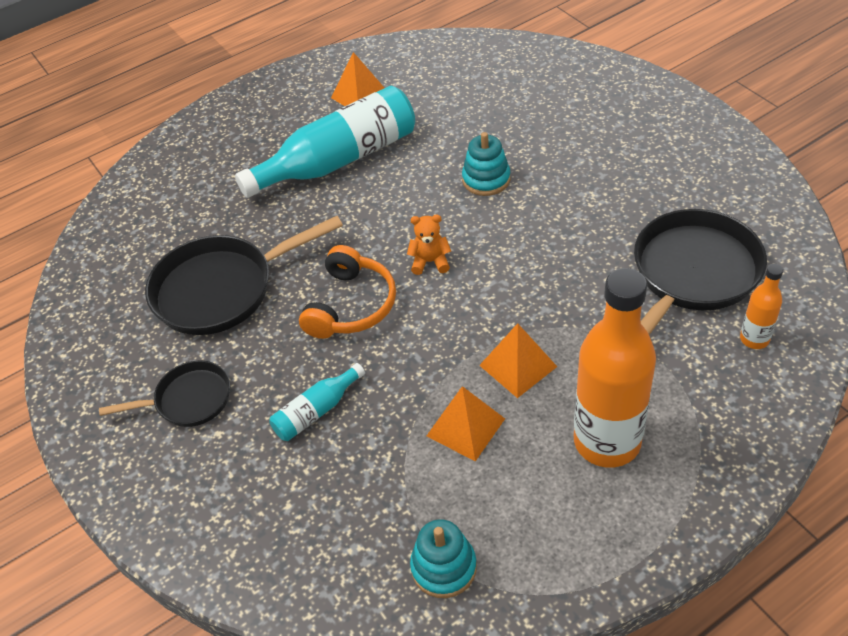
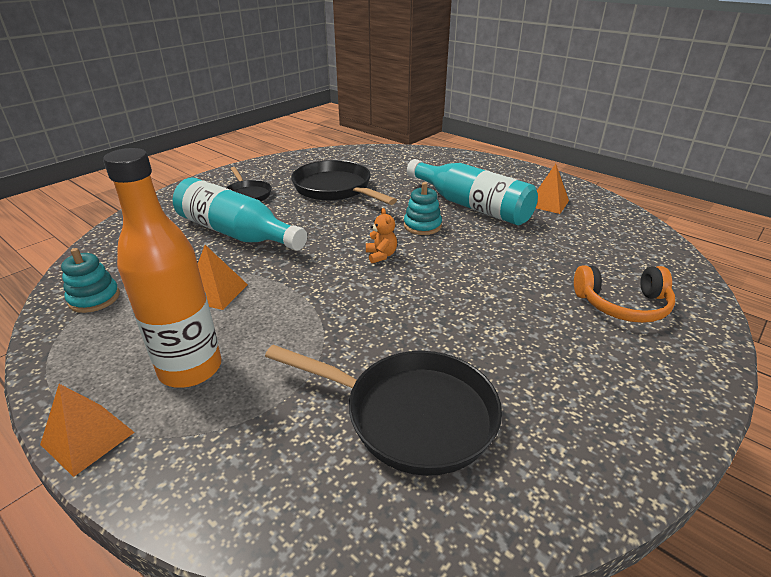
camera: 70 degrees right, 15 degrees down
(316, 411) = (236, 233): turquoise bottle -> turquoise bottle, size x2.16
(351, 305) = (330, 231): orange headphones -> orange headphones (623, 305)
(486, 179) = (487, 269): turquoise stacking toy -> turquoise stacking toy (422, 226)
(518, 366) = (277, 310): orange pyramid -> orange pyramid (88, 438)
(754, 339) = (323, 479): orange bottle -> none

